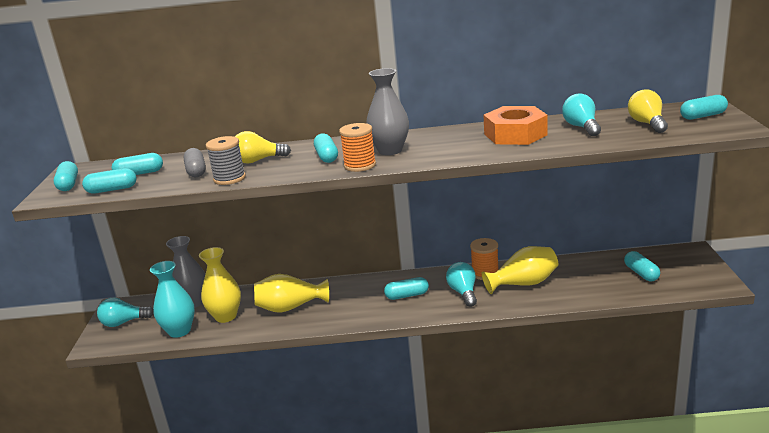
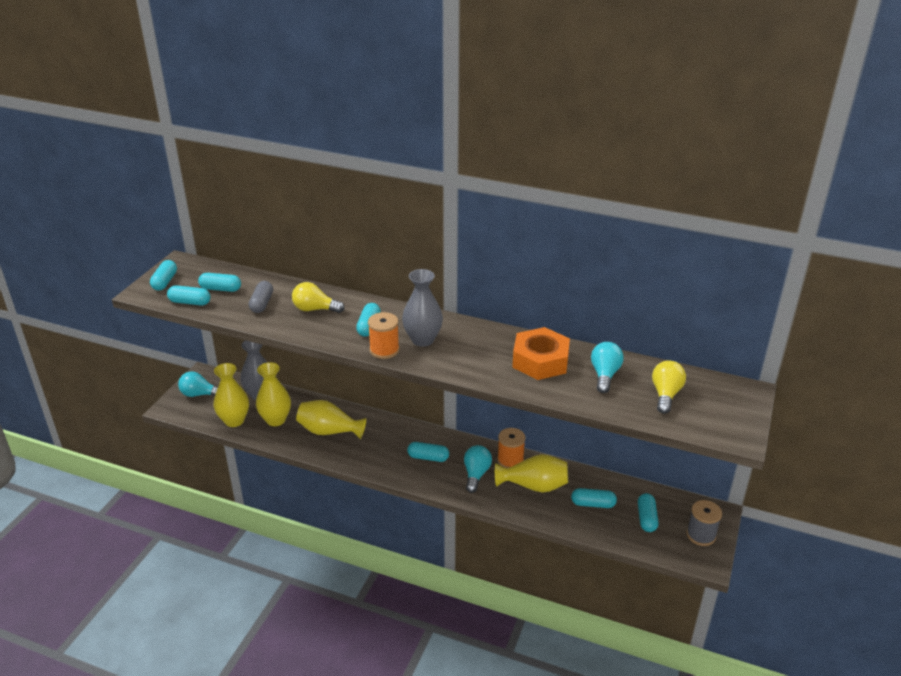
camera: 20 degrees right, 10 degrees up
(179, 331) = (234, 420): turquoise vase -> yellow vase
(229, 178) = (279, 324): grey spool -> grey spool (701, 535)
(703, 116) = (726, 405): turquoise capsule -> turquoise capsule (593, 504)

